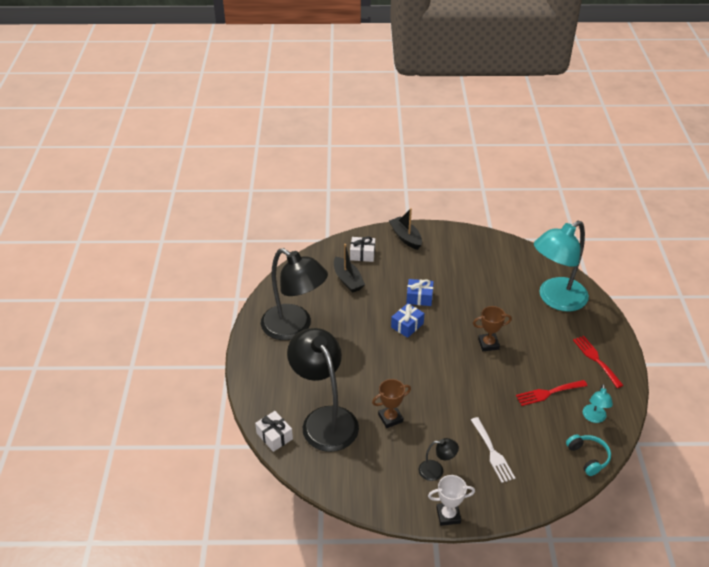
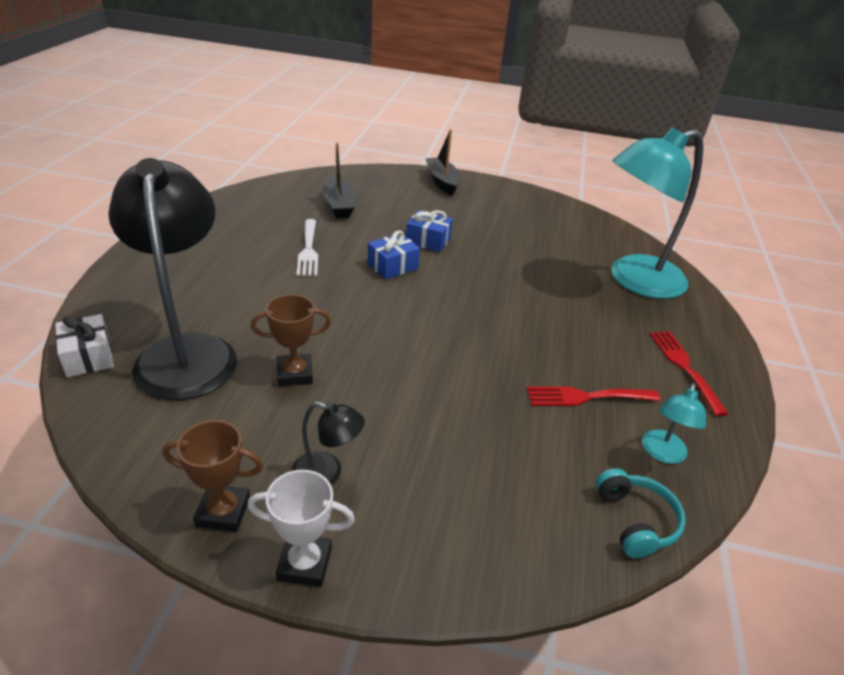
camera: 10 degrees right, 5 degrees down
(294, 327) = (229, 237): black lamp -> none
(362, 254) = (375, 186): white gift -> none
(488, 344) = (508, 311): brown trophy -> brown trophy (223, 512)
(492, 452) = (448, 467): white fork -> white fork (308, 250)

